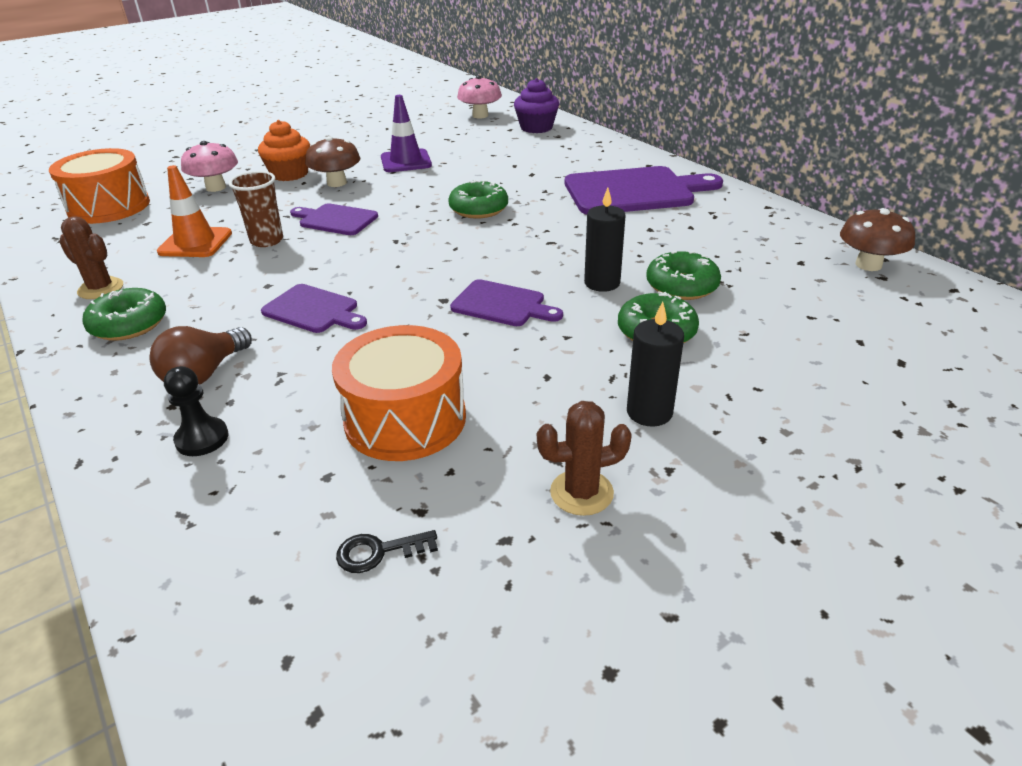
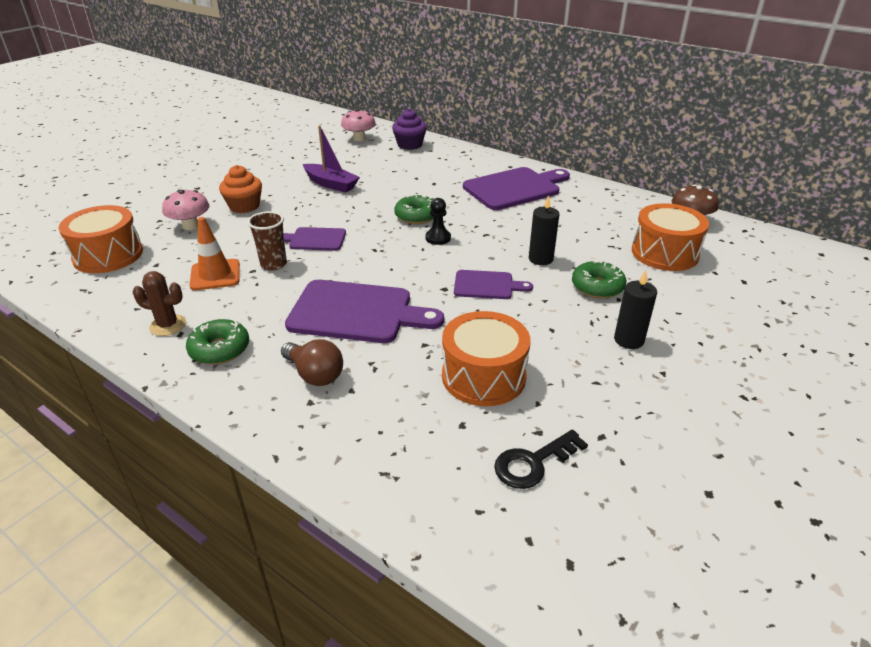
camera: 20 degrees left, 0 degrees up
(202, 439) = (354, 420): black pawn -> black pawn (438, 238)
(204, 374) = (315, 374): brown light bulb -> brown light bulb turned 60 degrees counterclockwise
(313, 310) = (357, 312): purple cutting board -> purple cutting board, size x1.82
(337, 183) = (290, 209): brown mushroom -> none
(378, 552) = (533, 463): black key -> black key, size x1.55
(406, 161) = (331, 184): purple traffic cone -> purple boat
(581, 492) = (624, 398): brown cactus -> none
(681, 286) = (591, 253): green donut -> none
(795, 302) = (664, 253): none -> orange drum

